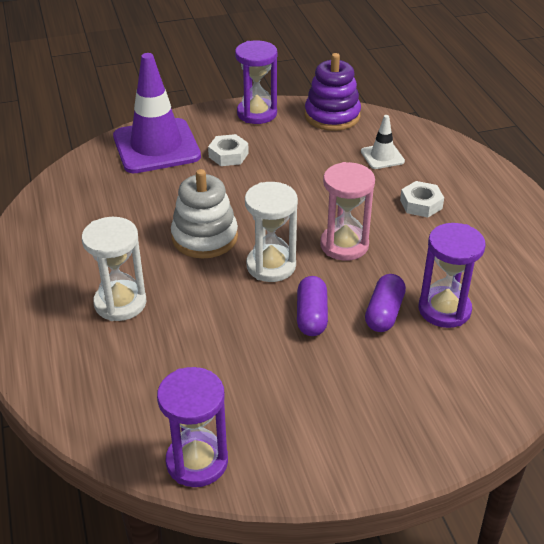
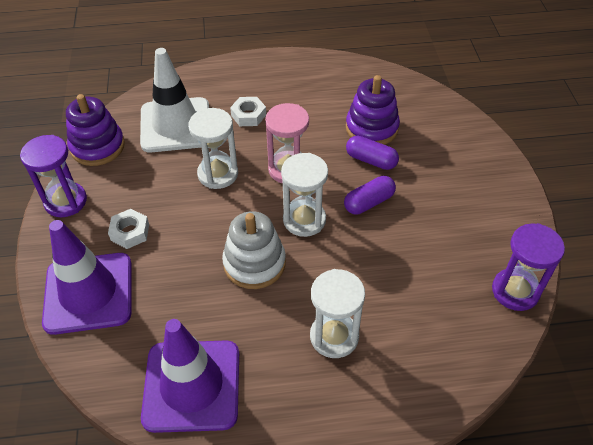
camera: 80 degrees left, 10 degrees up
(65, 219) = (192, 385): none -> purple traffic cone
(311, 316) = (369, 202): purple capsule -> purple capsule turned 45 degrees counterclockwise
(320, 195) = (218, 174): none -> white hourglass
(382, 156) = (175, 125): white traffic cone -> white traffic cone, size x2.16
(444, 309) = (372, 128): purple hourglass -> purple stacking toy

